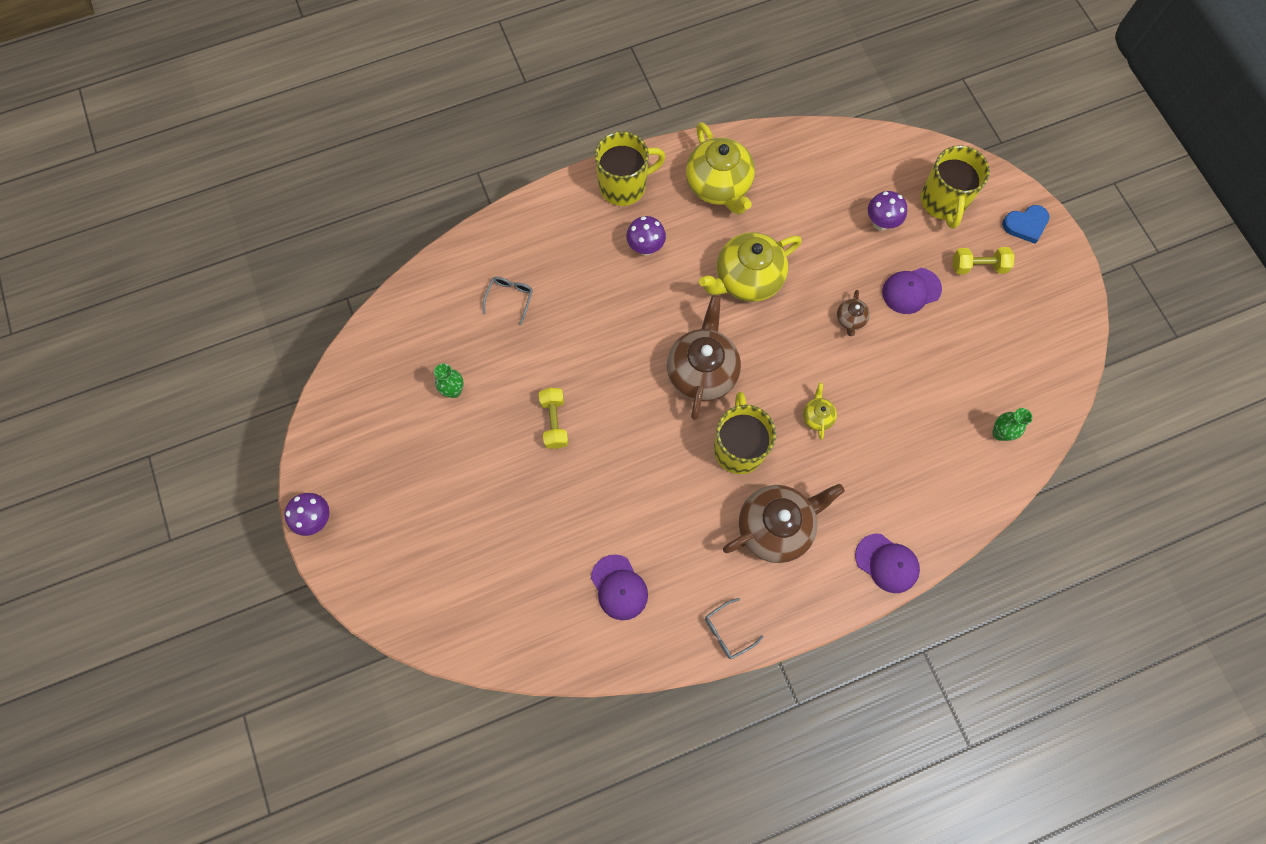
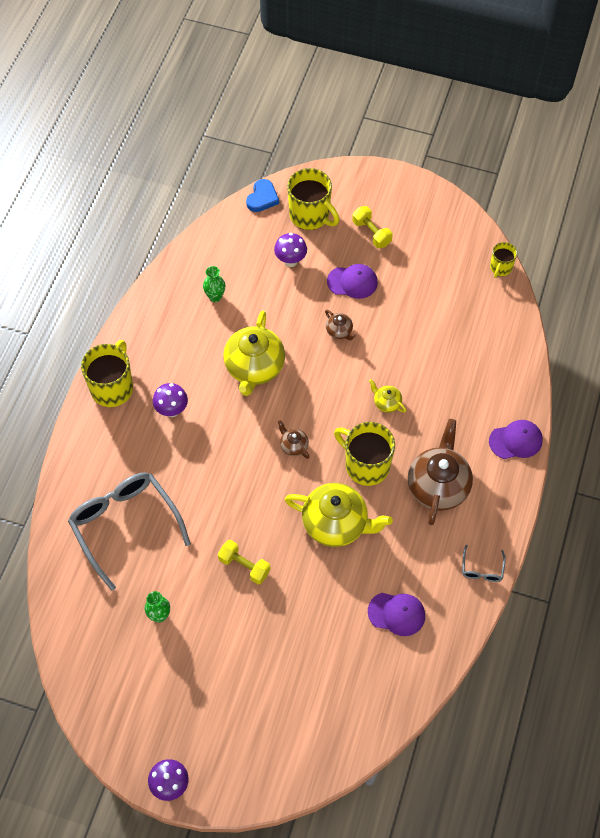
camera: 50 degrees left, 10 degrees down
(510, 298) = (125, 525): grey glasses -> grey glasses, size x2.38
(702, 371) = (293, 446): brown teapot -> brown teapot, size x0.45
(719, 186) = (171, 331): yellow teapot -> yellow teapot (336, 524)
(911, 291) = (352, 282): purple cap -> purple cap turned 105 degrees counterclockwise
(978, 266) = (371, 233): yellow dumbbell -> yellow dumbbell turned 75 degrees counterclockwise
(1000, 433) = (488, 311): green vase -> green vase (215, 297)
(1025, 225) = (368, 186): blue heart -> blue heart (262, 198)
(1058, 408) = (500, 268): none -> yellow mug

